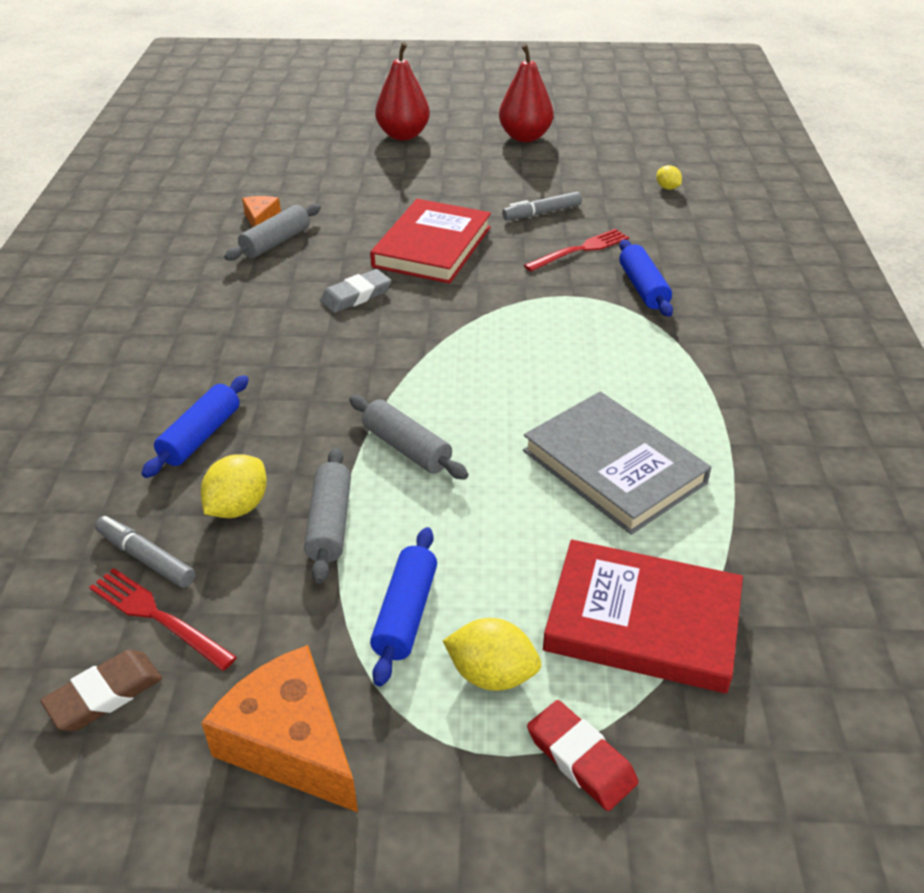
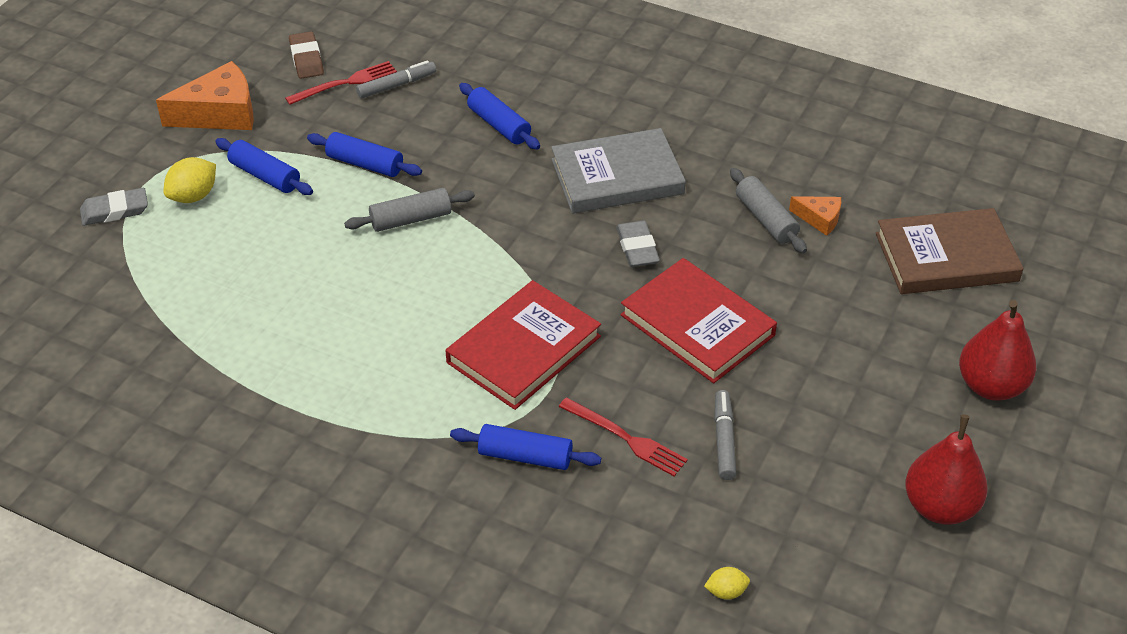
camera: 115 degrees right, 5 degrees up
(238, 507) = (412, 128): yellow lemon -> none
(277, 165) = (946, 257): none -> brown book
(330, 523) = (365, 164): grey rolling pin -> blue rolling pin
(580, 250) = (626, 438): red fork -> red fork turned 45 degrees counterclockwise
(581, 759) = (115, 210): red eraser -> grey eraser
(613, 467) = (306, 320): grey book -> grey book (617, 177)
(642, 621) = (170, 273): red book -> red book (523, 349)

